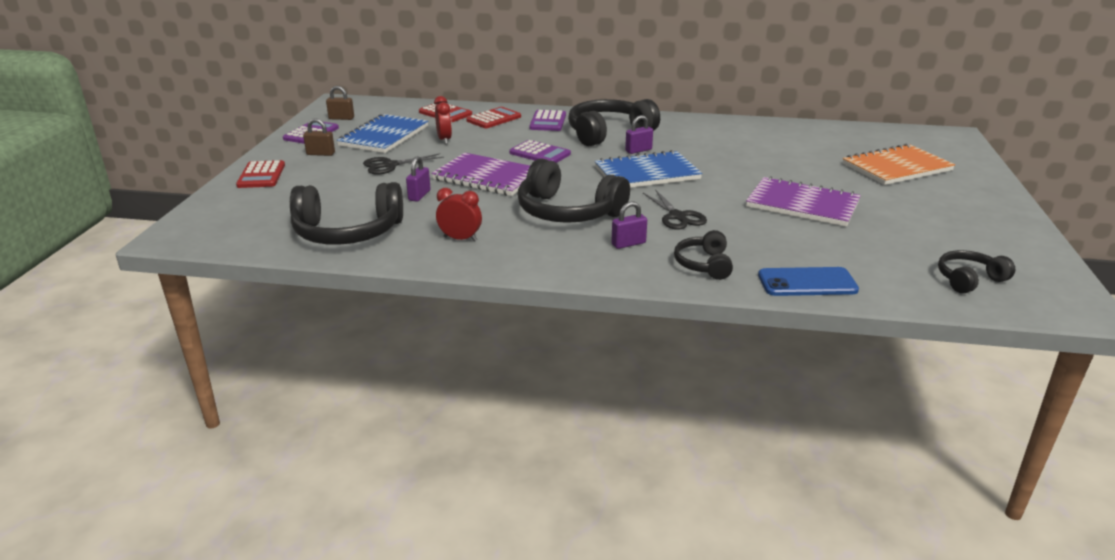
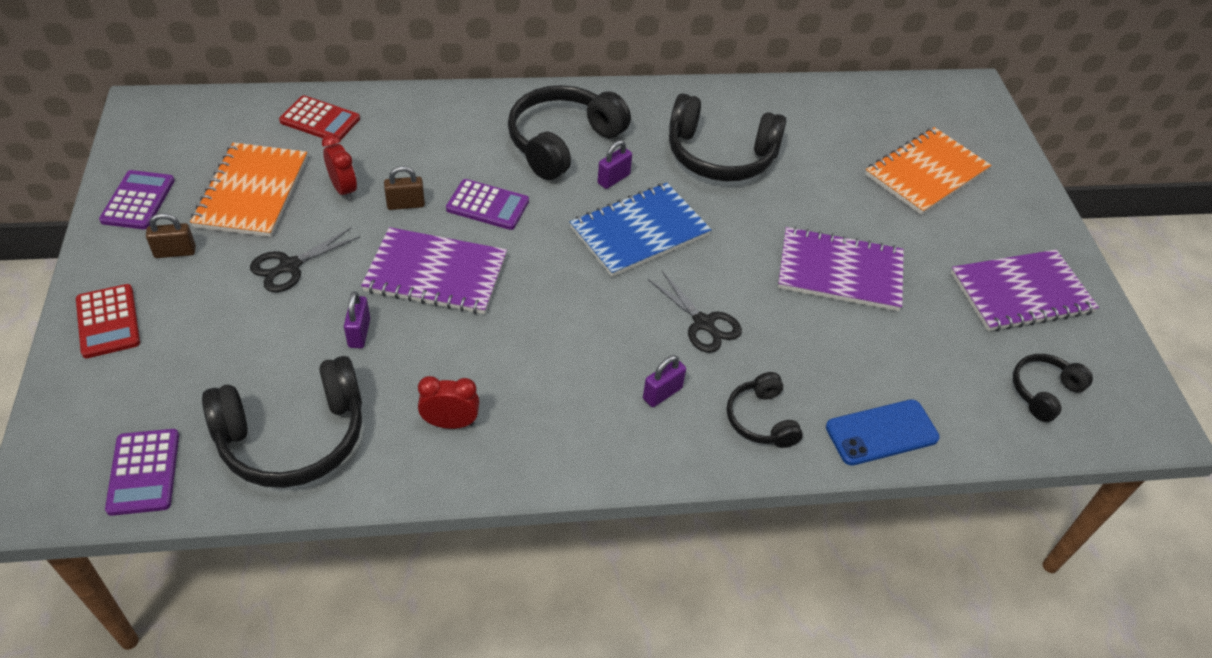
camera: 20 degrees left, 20 degrees up
(341, 118) = (168, 153): brown padlock -> brown padlock (406, 204)
(384, 136) = (252, 192): blue notebook -> orange notebook
(493, 119) = (395, 126): red calculator -> none
(548, 121) = (472, 123): purple calculator -> purple calculator (144, 472)
(567, 212) = (567, 338): black headphones -> black headphones (720, 156)
(963, 229) = (1021, 293): none -> purple notebook

